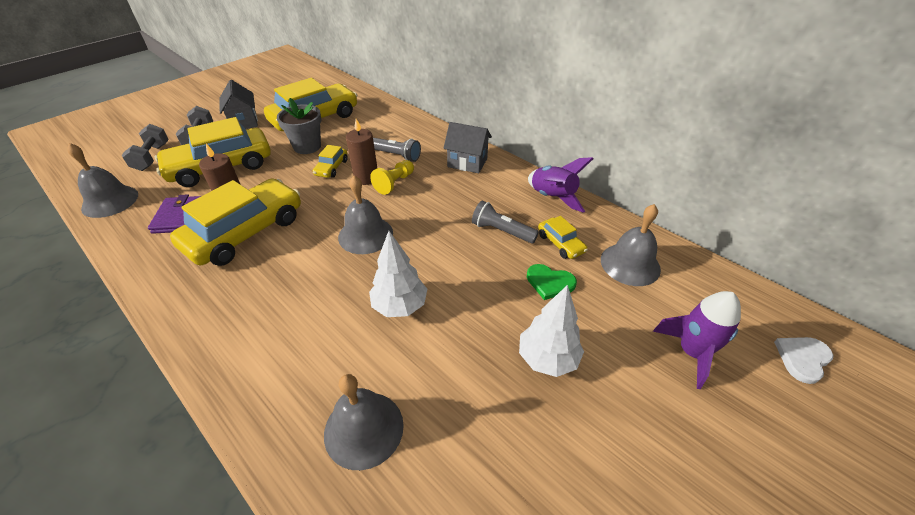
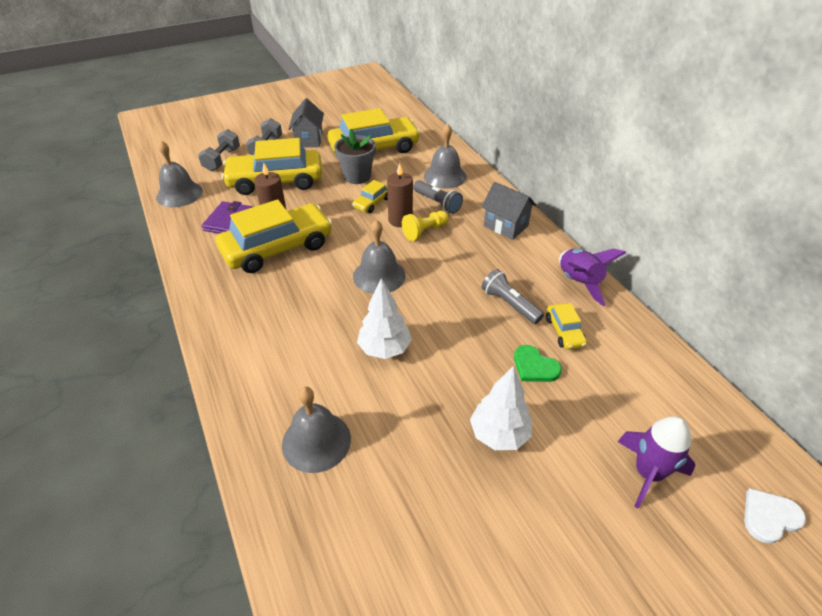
camera: 20 degrees right, 0 degrees up
(630, 264) = (628, 371): grey bell -> grey bell (445, 176)

